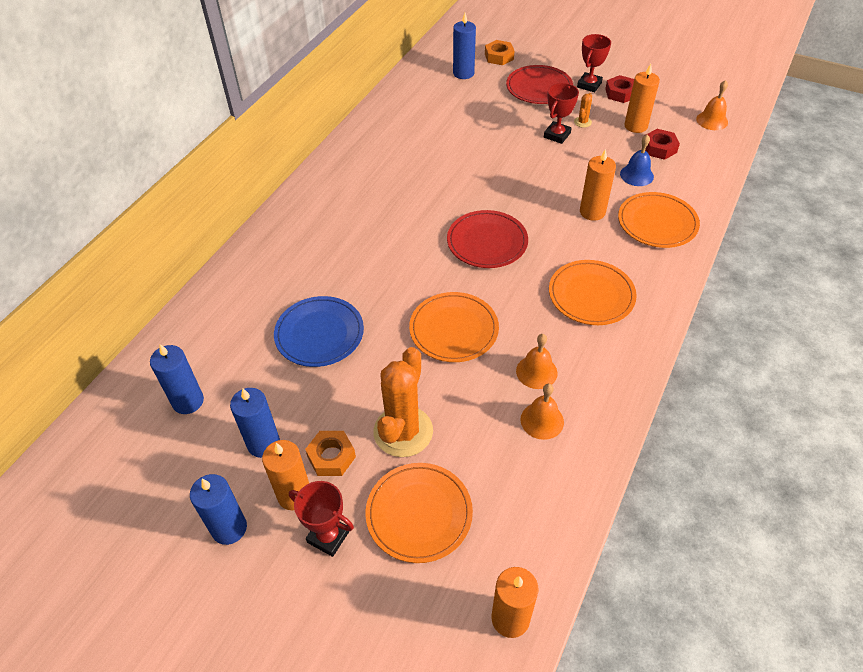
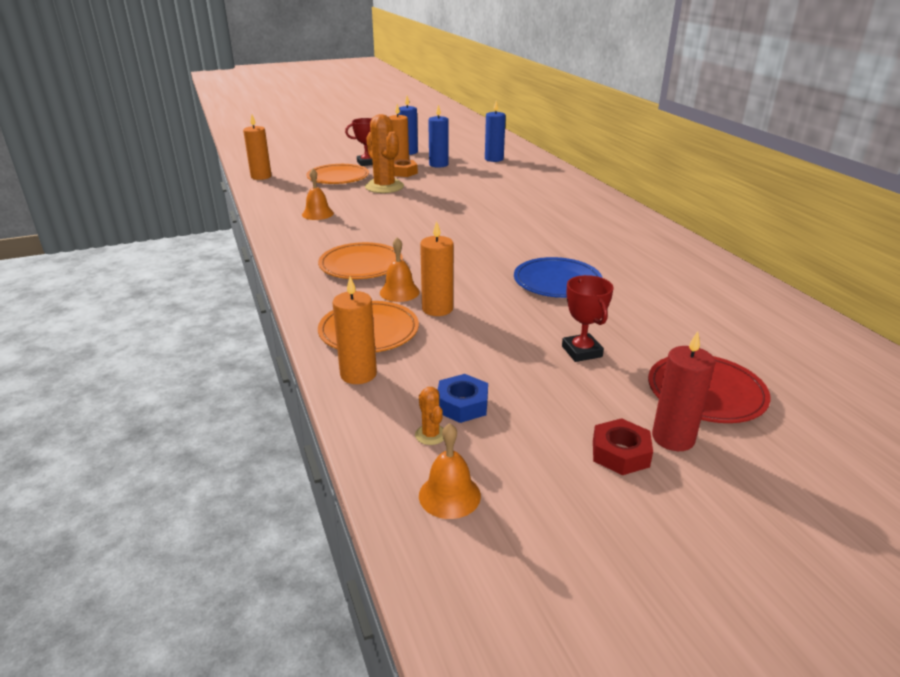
camera: 130 degrees right, 20 degrees down
(319, 334) = (487, 189): blue plate -> blue plate (557, 281)
(454, 329) = (422, 217): orange plate -> none
(463, 73) = (797, 356): blue candle -> none
(487, 242) = (480, 254): red plate -> none
(499, 57) = (831, 402): orange nut -> none
(536, 372) = (346, 224): orange bell -> orange bell (399, 292)
(582, 122) = (586, 382): orange cactus -> orange cactus (430, 435)
(589, 85) = (673, 438): red trophy -> red candle
(635, 126) = (528, 416): orange candle -> orange candle (358, 374)
(636, 175) = (444, 360): blue bell -> none
(659, 148) = (462, 404): red nut -> blue nut

